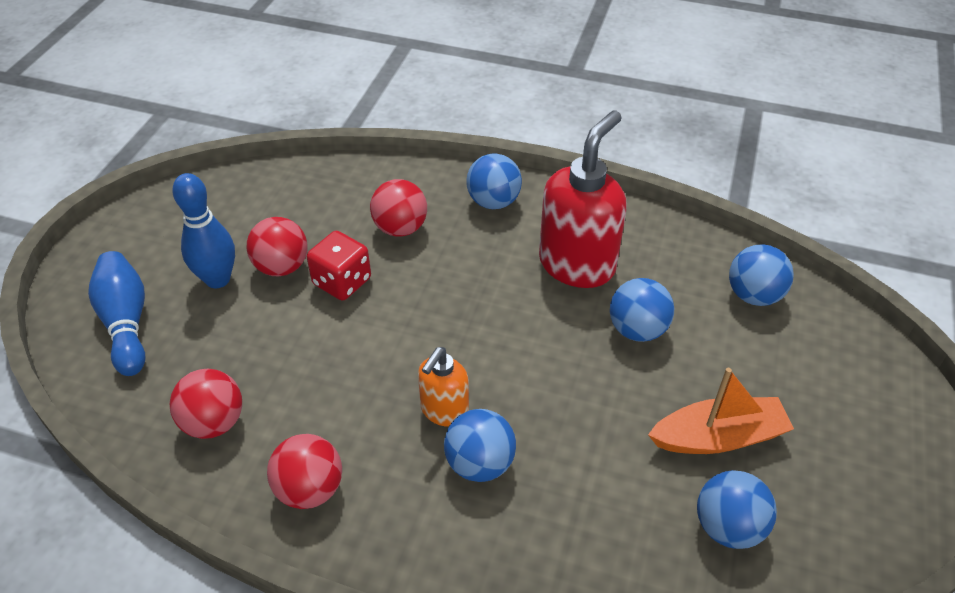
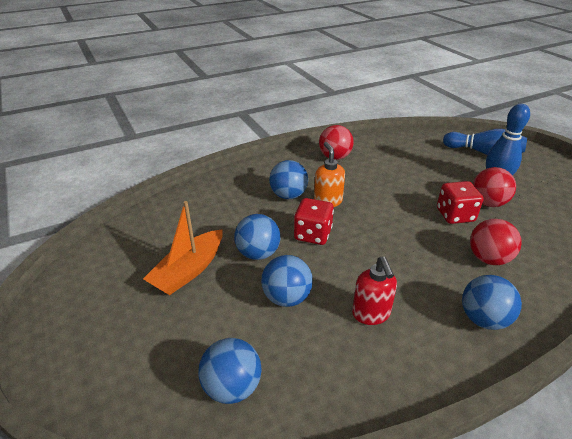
camera: 135 degrees right, 10 degrees down
(214, 422) = (396, 152): red ball -> none
(526, 377) = (313, 234): none -> red dice
(577, 264) = (371, 314): red soap dispenser -> red soap dispenser, size x0.55
(728, 527) = (157, 237): blue ball -> blue ball (258, 253)

